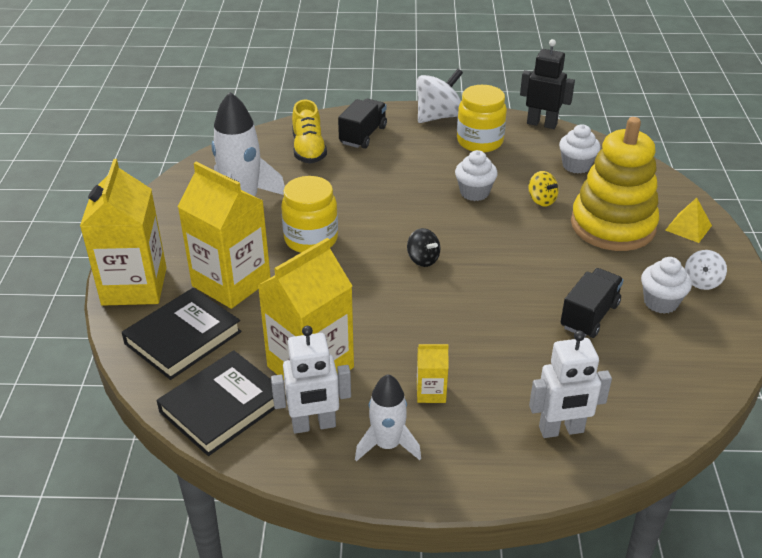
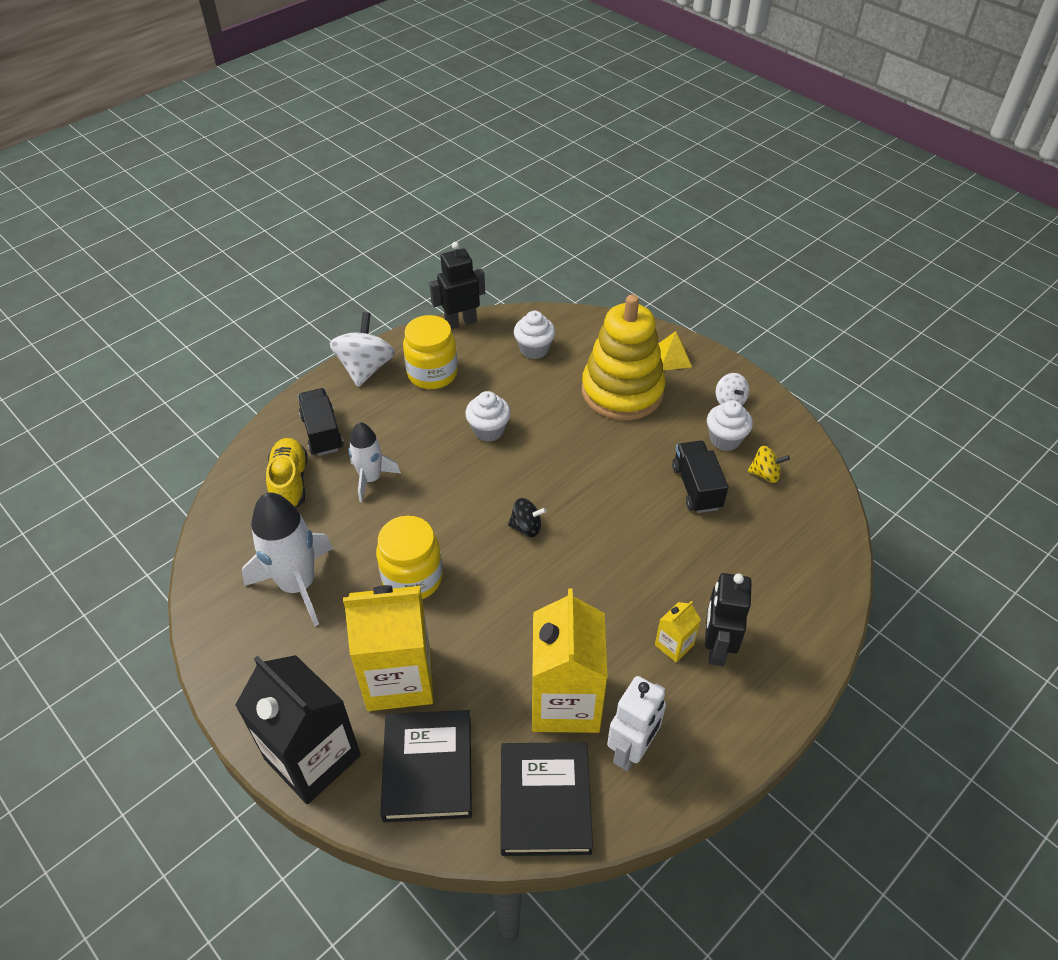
camera: 45 degrees left, 10 degrees up
(134, 286) = (312, 757): yellow carton -> black carton
(308, 149) = (290, 483): yellow shoe -> yellow shoe turned 135 degrees counterclockwise
(387, 445) = (699, 717): white rocket -> white rocket (371, 479)
(461, 416) = (716, 647): none -> black robot
(541, 200) = (547, 402): yellow spinning top -> yellow spinning top (765, 474)
(561, 430) = (785, 601): white robot -> none

